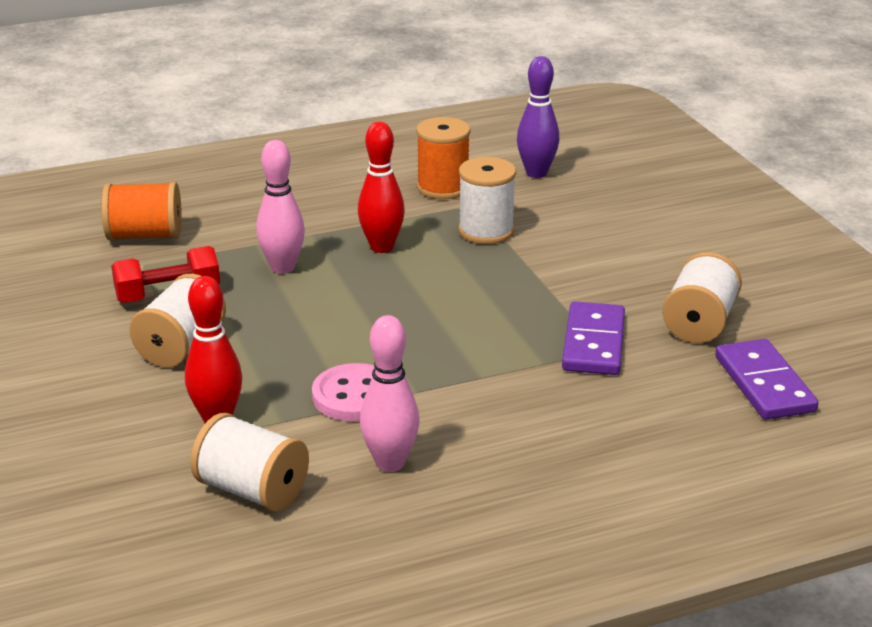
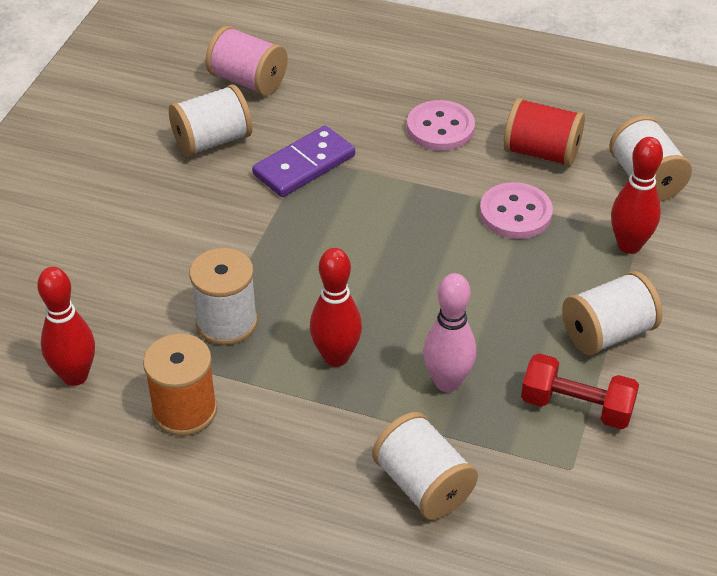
camera: 140 degrees left, 15 degrees up
(145, 236) = (540, 518): orange spool -> none
(241, 219) = (423, 485): none -> white spool
(390, 463) = (541, 152): pink bowling pin -> red spool
(521, 435) = (440, 128): none -> pink button
(536, 173) = (75, 376): purple bowling pin -> red bowling pin
(764, 384) = (248, 81): purple domino -> pink spool

